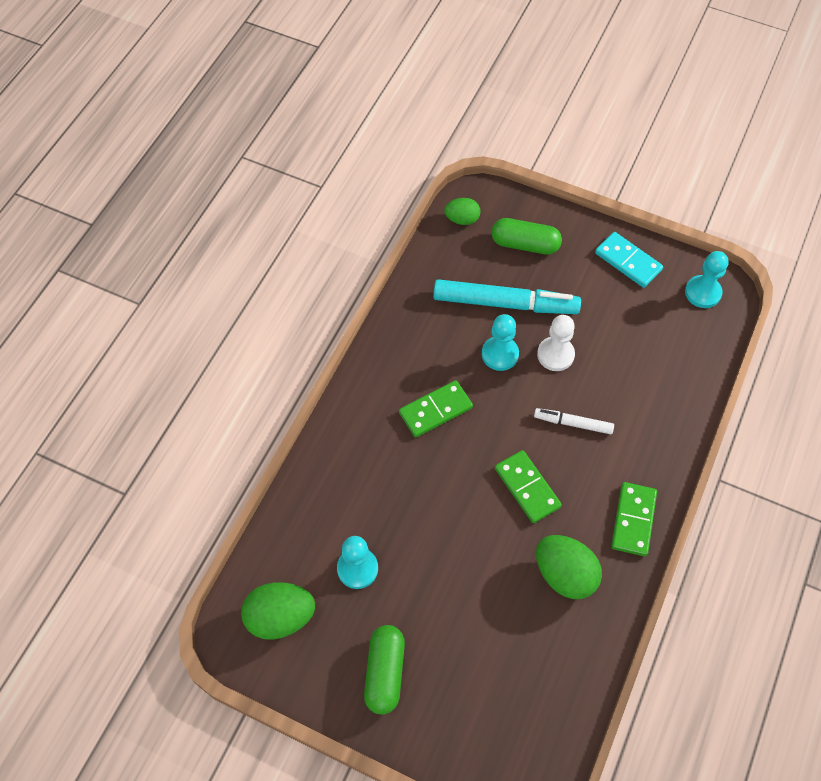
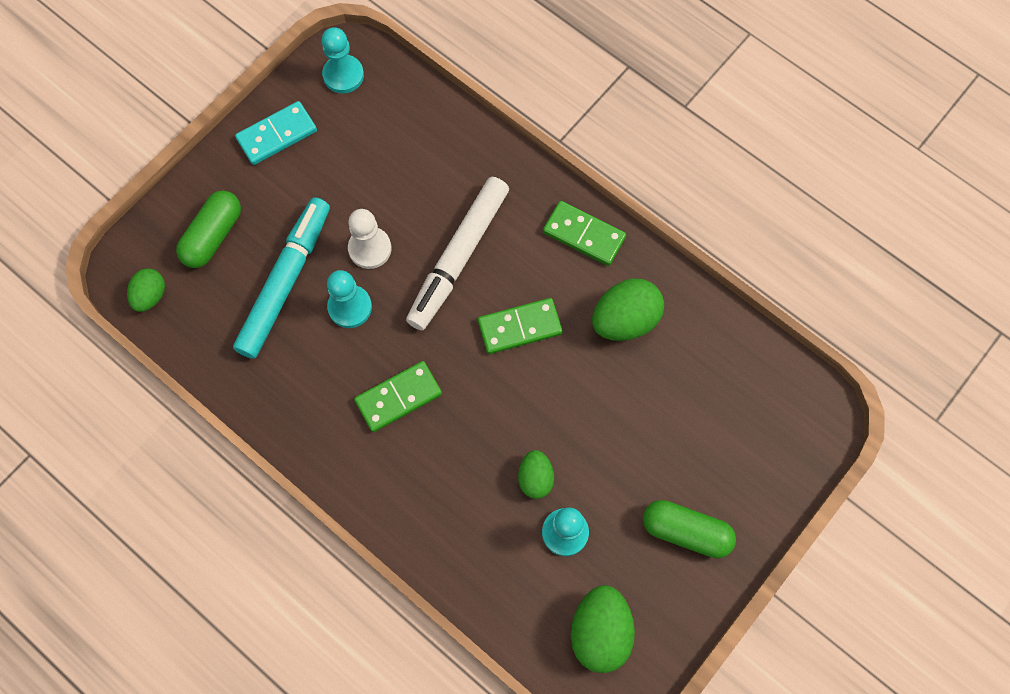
camera: 75 degrees left, 10 degrees up
(397, 533) = (535, 478): none -> green egg
(435, 410) = (398, 397): green domino -> green domino turned 75 degrees clockwise
(573, 423) = (459, 257): white marker -> white marker, size x1.95

